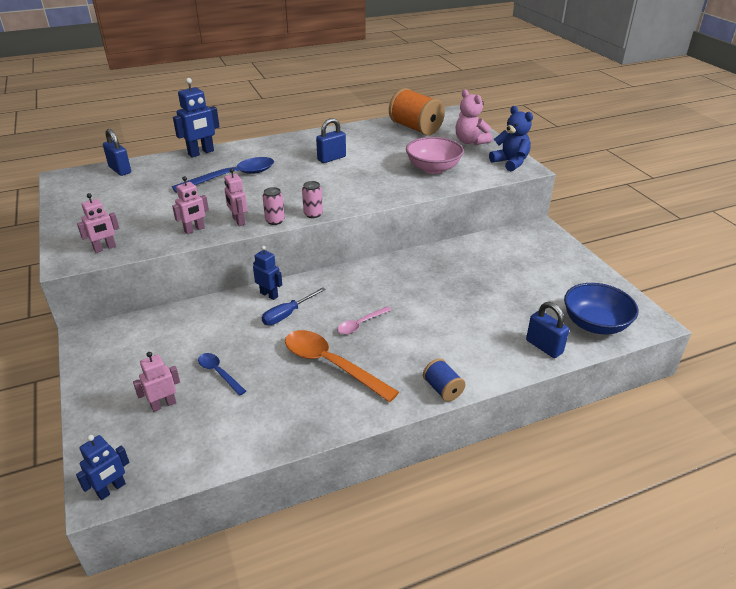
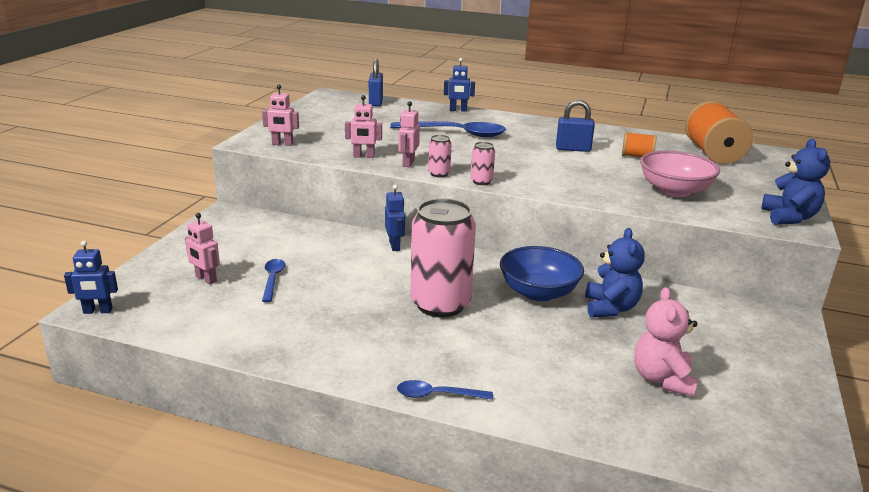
camera: 40 degrees right, 10 degrees down
(163, 404) = (206, 279): pink robot -> pink robot turned 150 degrees counterclockwise
(201, 153) = (458, 110): blue robot -> blue robot, size x0.64
(287, 314) = (387, 266): blue screwdriver -> none
(331, 364) = (366, 320): orange spoon -> none
(360, 324) = (440, 304): pink spoon -> pink can
(377, 148) = (637, 156): none -> orange spool
(442, 389) = (437, 395): blue spool -> blue spoon
(455, 270) = (610, 308): none -> blue teddy bear
(470, 141) = (765, 184): pink teddy bear -> pink teddy bear (662, 379)
(544, 347) = (612, 424): blue padlock -> none
(595, 324) = (719, 440): blue bowl -> blue bowl (538, 292)

